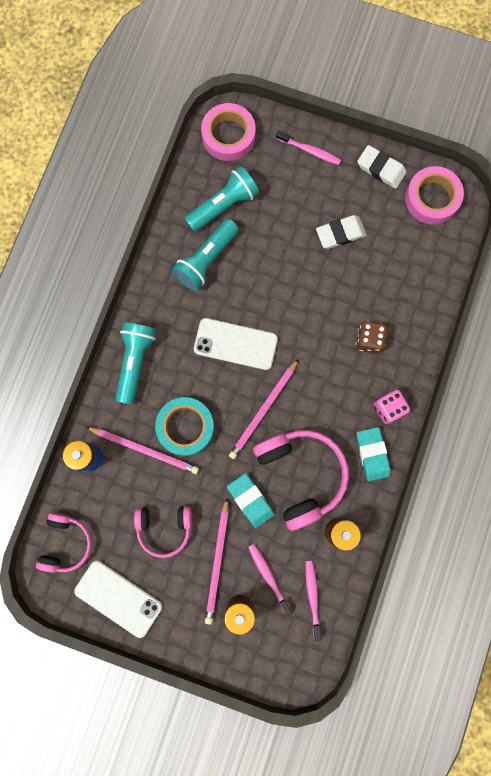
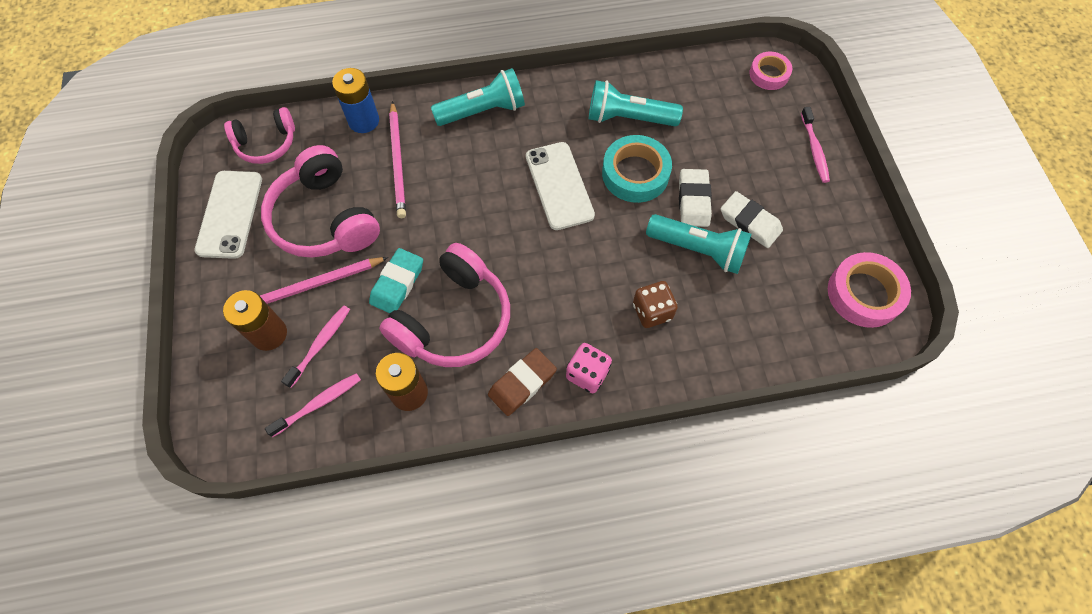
camera: 60 degrees right, 15 degrees down
(164, 528) = (324, 218): pink headphones -> pink headphones, size x1.65
(185, 427) = (442, 185): turquoise tape -> turquoise tape (635, 174)
(224, 205) = (695, 105): turquoise flashlight -> turquoise flashlight (698, 250)
(228, 136) = (769, 74): pink tape -> pink tape, size x0.63
(263, 410) = (504, 246): pink pencil -> none
(372, 454) = (522, 383): turquoise eraser -> brown eraser
(381, 169) = (853, 225): white eraser -> white eraser (693, 200)

